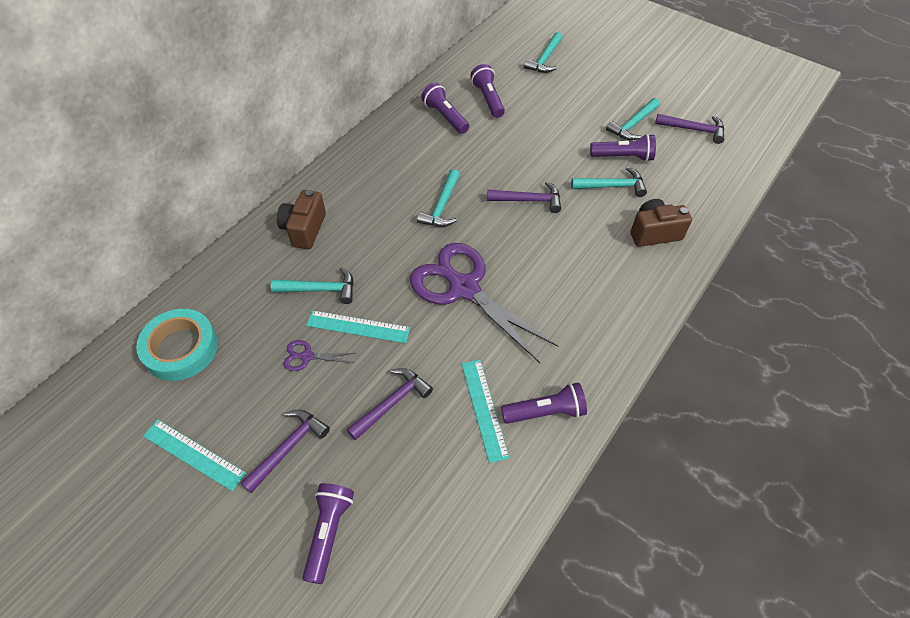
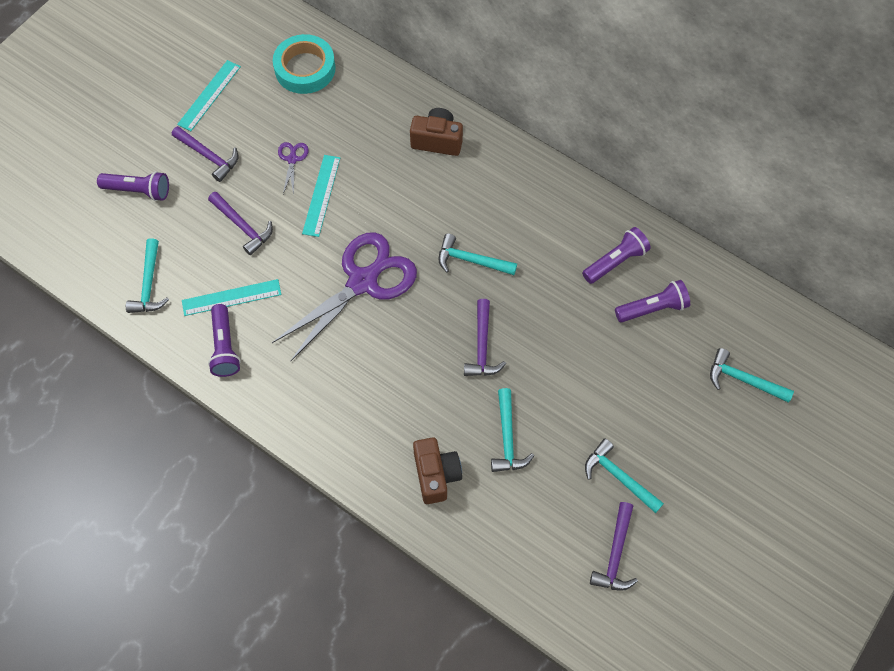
camera: 90 degrees right, 10 degrees up
(320, 289) = (364, 161): turquoise hammer -> turquoise hammer (149, 284)
(623, 157) = (558, 457): purple flashlight -> none

